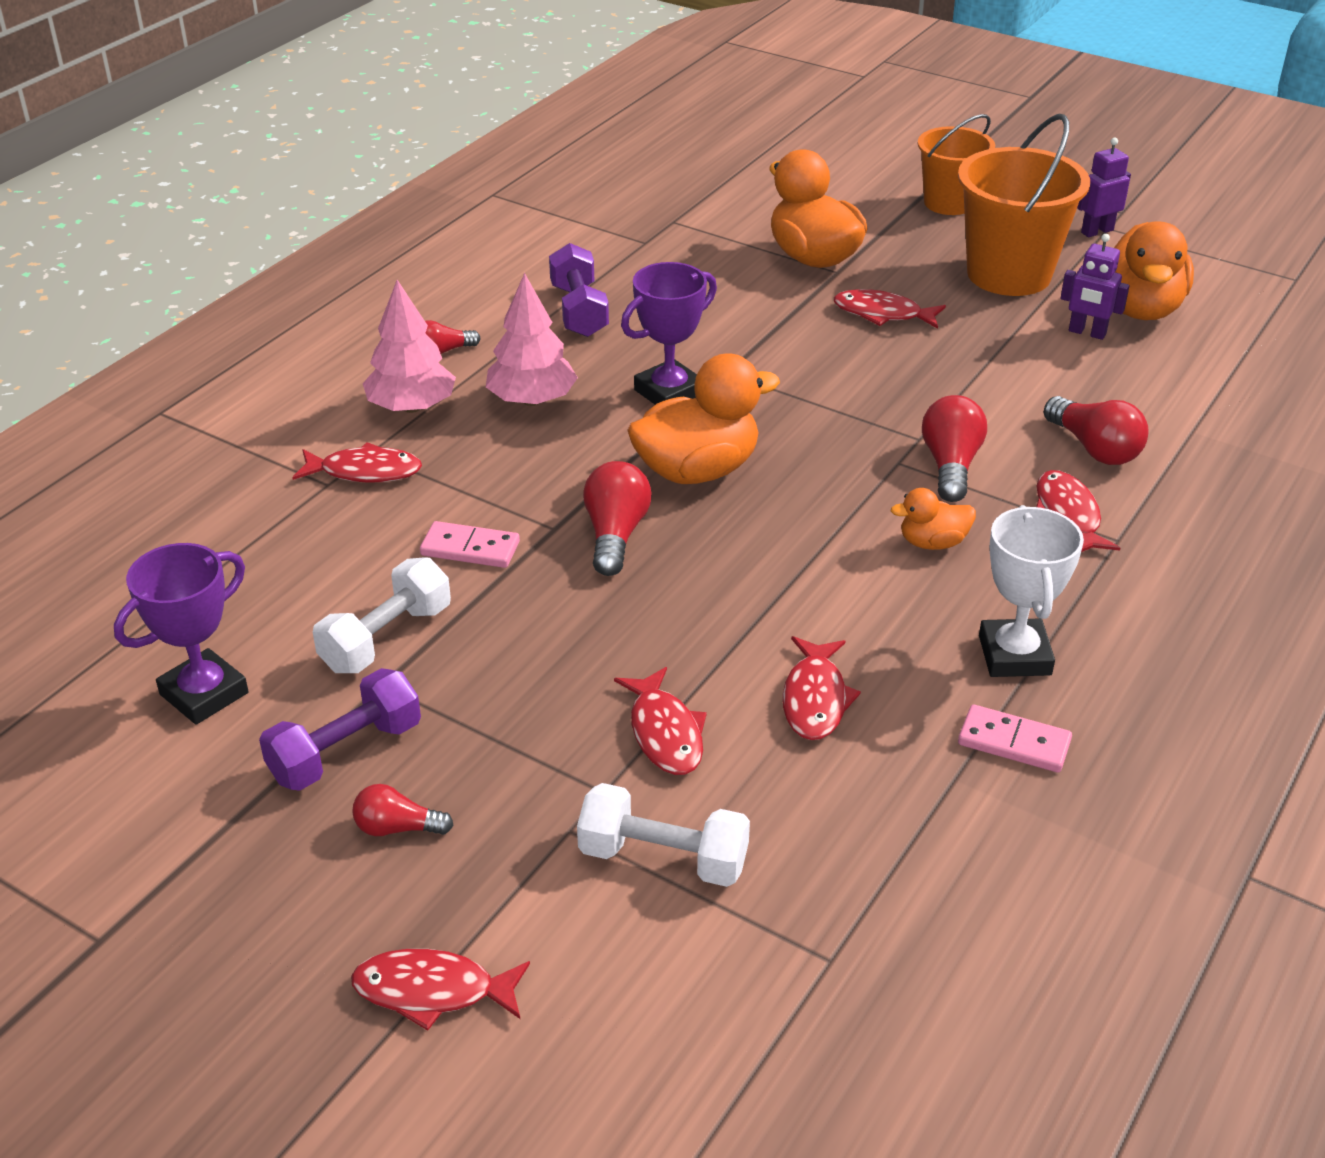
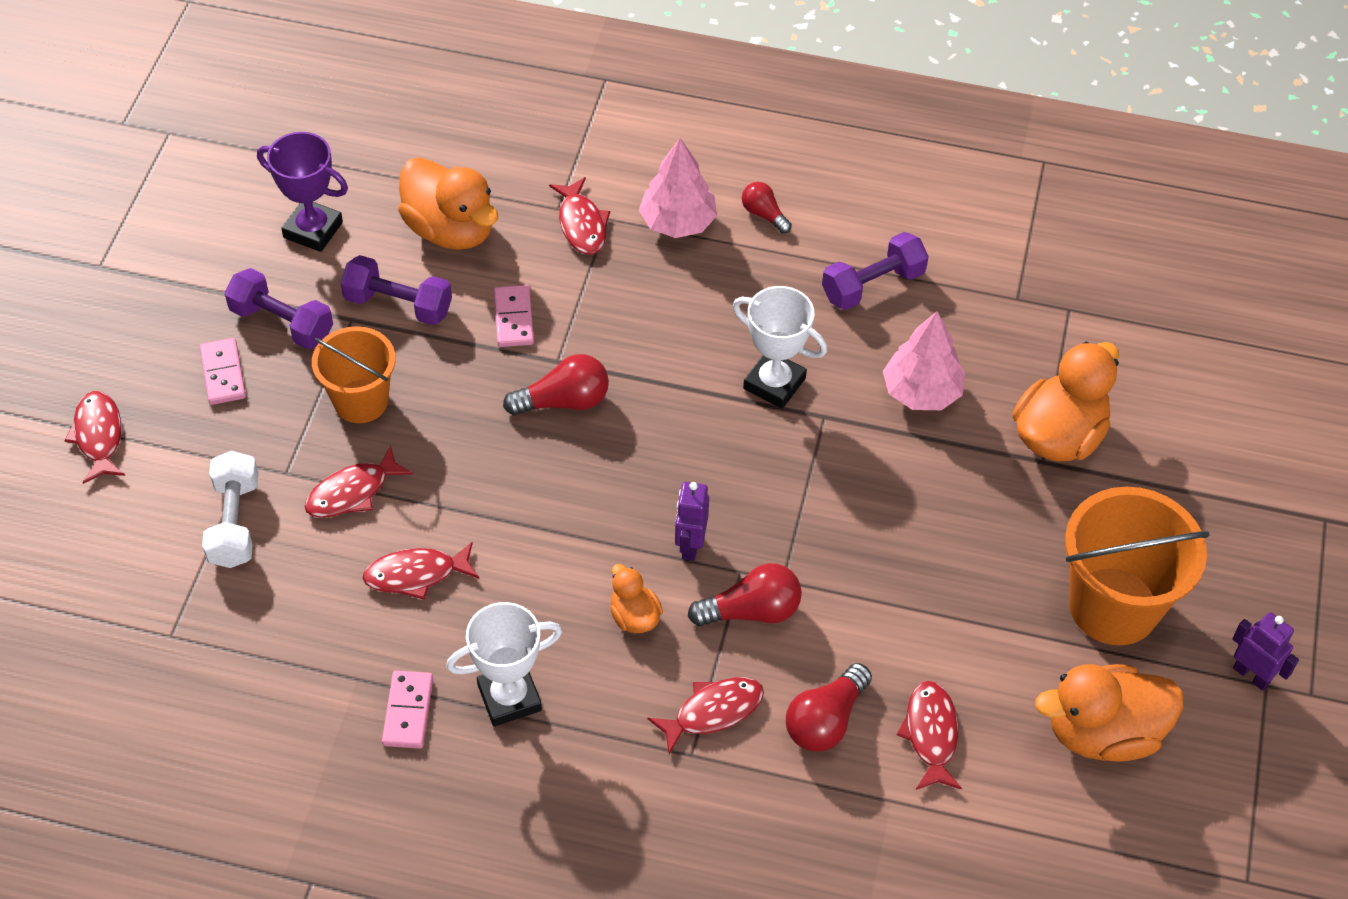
camera: 70 degrees right, 15 degrees up
(386, 638) = (398, 304): white dumbbell -> purple dumbbell
(397, 828) = (223, 374): red light bulb -> pink domino
(532, 400) = (721, 295): pink tree -> pink tree (921, 392)
(669, 392) = (774, 383): purple trophy -> white trophy
(697, 470) = (669, 432): orange duck -> orange duck (451, 230)
(882, 314) = (981, 513): red fish -> red fish (931, 734)
(949, 203) = (1238, 529): orange bucket -> orange bucket (361, 401)
(1087, 333) = (1031, 690): purple robot -> purple robot (690, 545)

